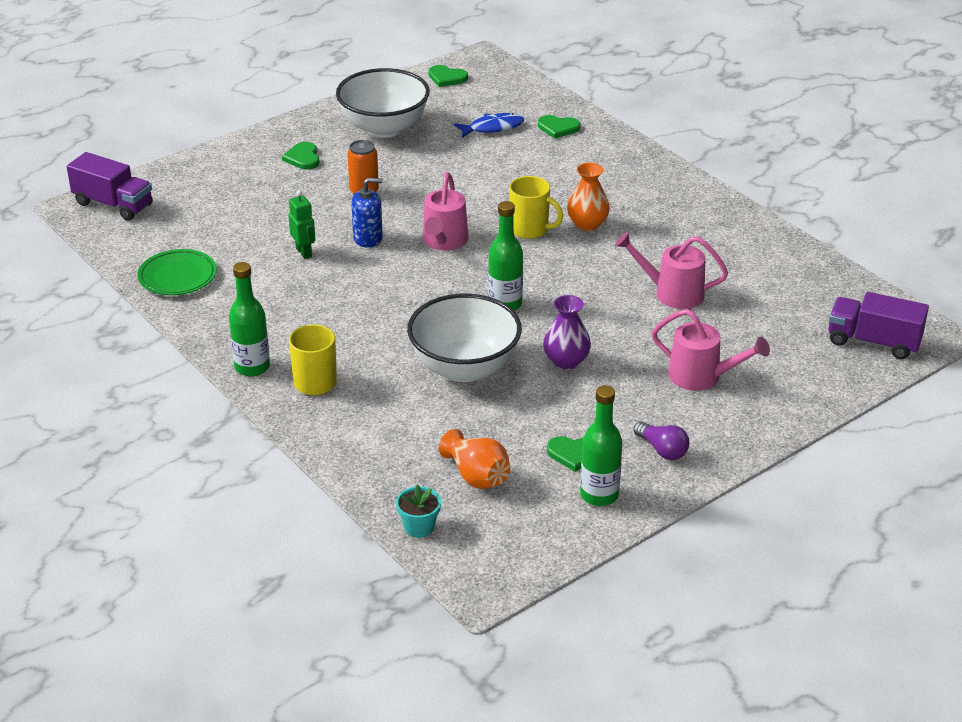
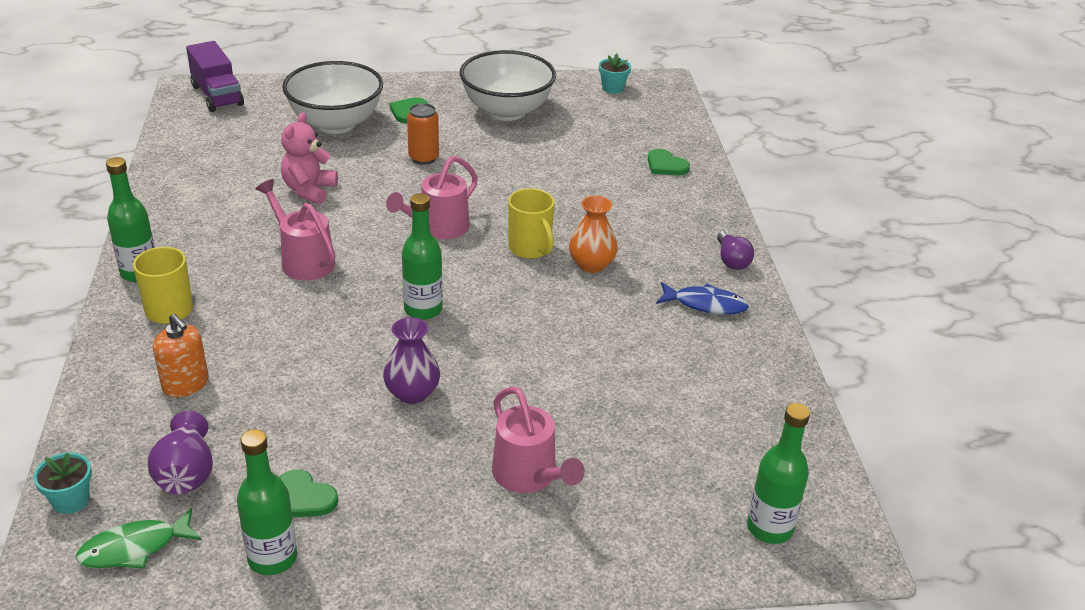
camera: 30 degrees right, 0 degrees up
(177, 277) = (186, 171): green plate -> none
(304, 252) = (309, 190): green robot -> pink teddy bear
(368, 238) = (377, 199): blue soap dispenser -> none
(398, 424) = (185, 384): none -> orange soap dispenser
(447, 78) = (613, 88): green heart -> turquoise flower pot
(464, 368) = (311, 356): white bowl -> white bowl (336, 123)
(477, 476) = (186, 474): orange vase -> purple vase
(493, 128) = (604, 144): blue fish -> blue fish (705, 304)
(502, 532) = (134, 548): none -> green fish
(662, 450) = (394, 540): purple light bulb -> purple light bulb (731, 260)
(671, 293) = (598, 369): pink watering can -> pink watering can (302, 260)
(873, 342) = (769, 528): purple truck -> green bottle

